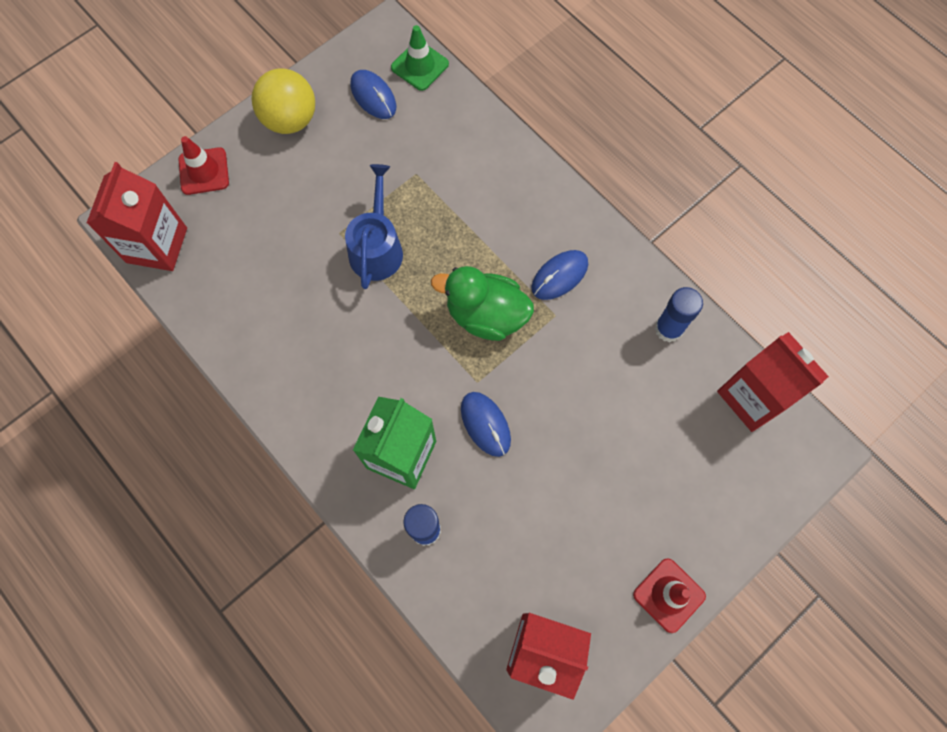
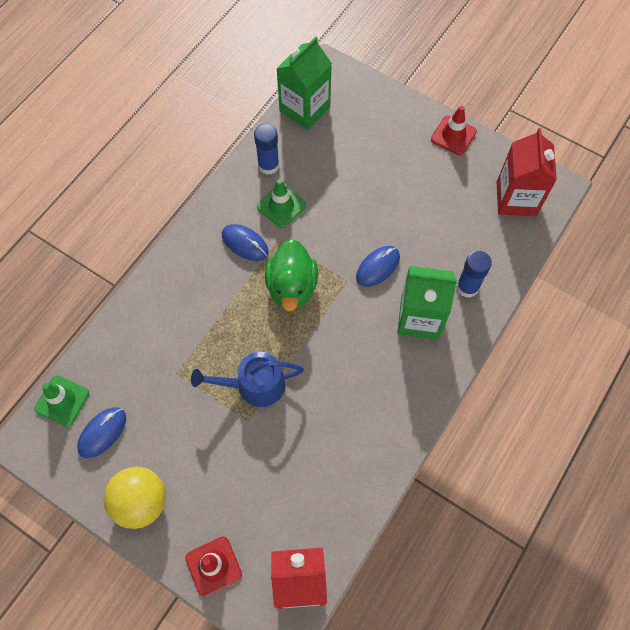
camera: 105 degrees left, 5 degrees down
(603, 330) = (281, 206): none -> green traffic cone
(753, 397) = (304, 109): red carton -> green carton

